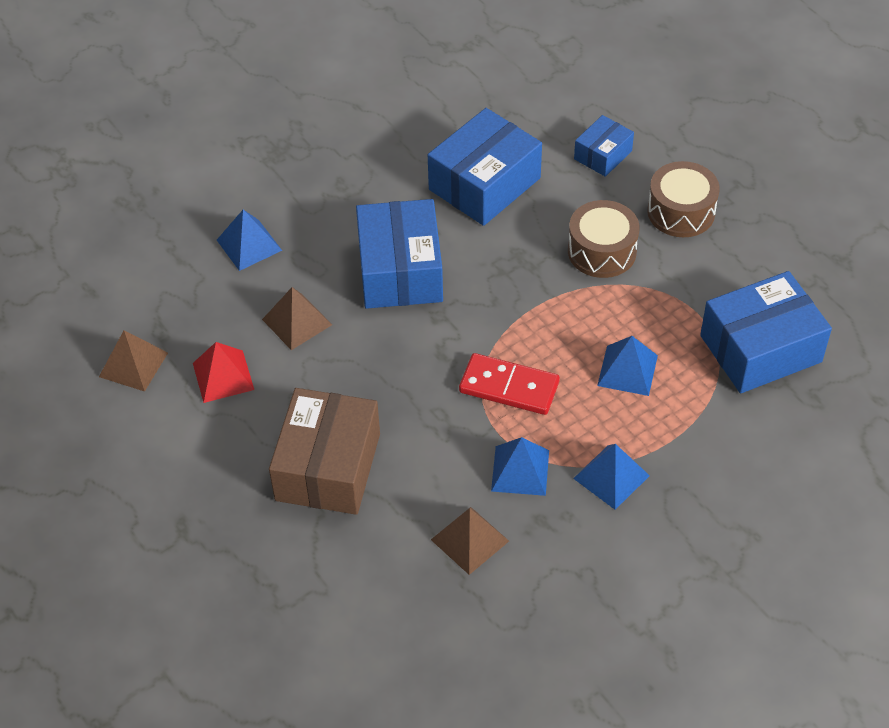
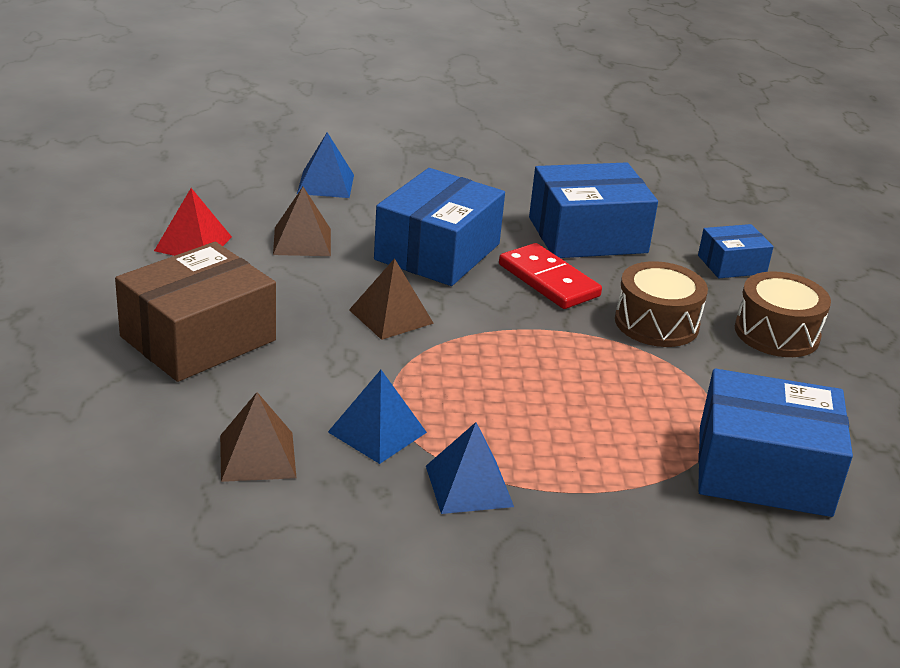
camera: 30 degrees right, 20 degrees down
(133, 364) = (133, 205): brown pyramid -> brown pyramid (391, 316)
(509, 387) = (443, 369): red domino -> red domino (548, 280)
(627, 370) = (585, 415): blue pyramid -> none

